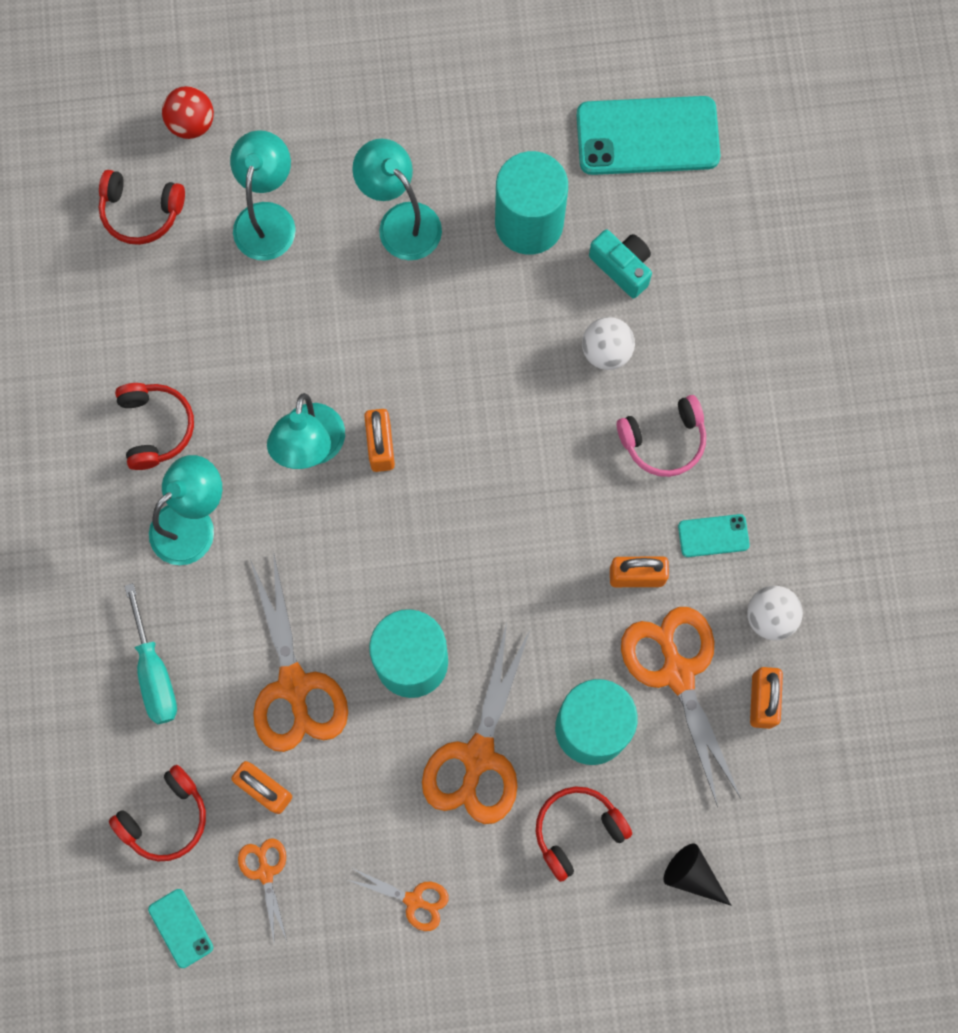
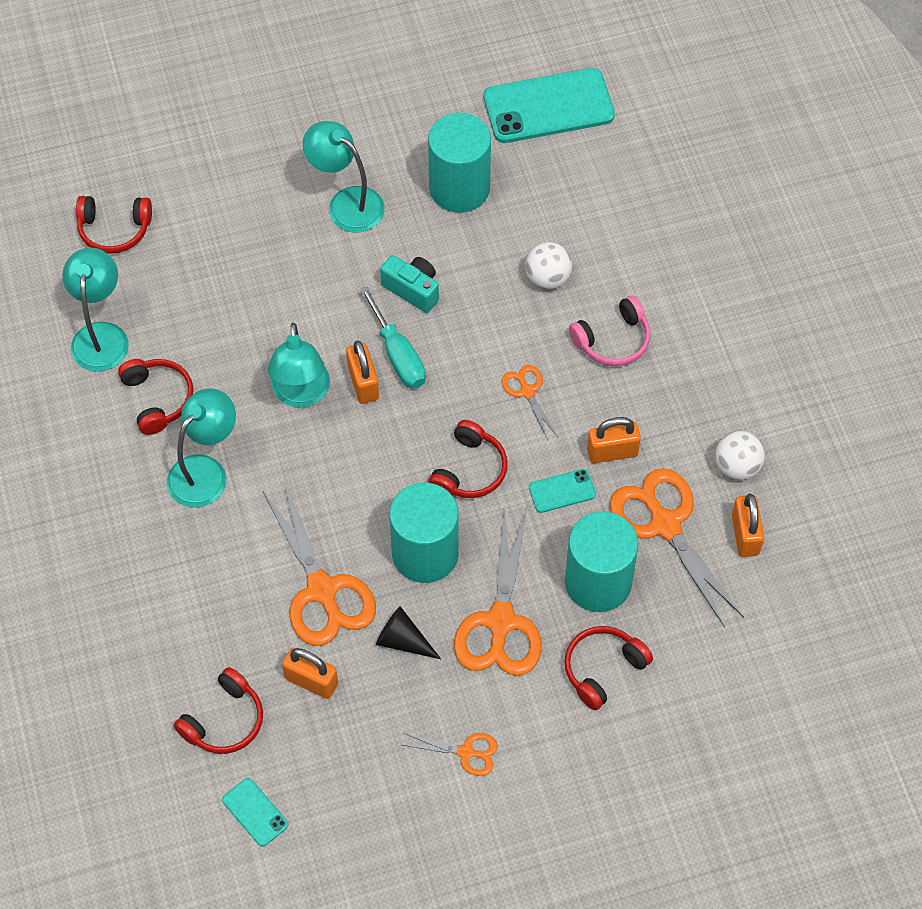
camera: 10 degrees left, 15 degrees down
(154, 673) = (192, 600): turquoise screwdriver -> turquoise screwdriver (398, 355)
(192, 124) = (147, 154): red ball -> none
(265, 873) = (325, 752): orange scissors -> orange scissors (527, 391)
(267, 218) = (228, 218): turquoise lamp -> turquoise lamp (101, 335)
(477, 571) = (469, 470): none -> red headphones
(622, 267) = (548, 210): turquoise camera -> turquoise camera (413, 289)
(692, 875) = (714, 689): black cone -> black cone (402, 640)
(713, 536) = (673, 409): turquoise phone -> turquoise phone (562, 491)

